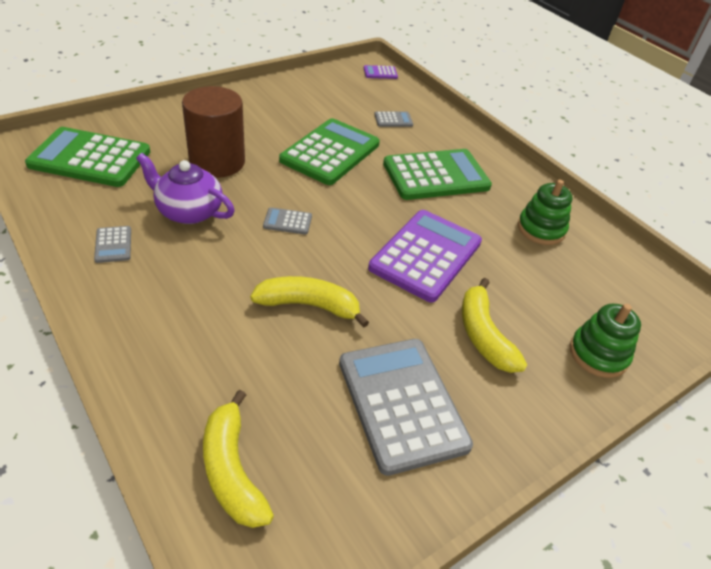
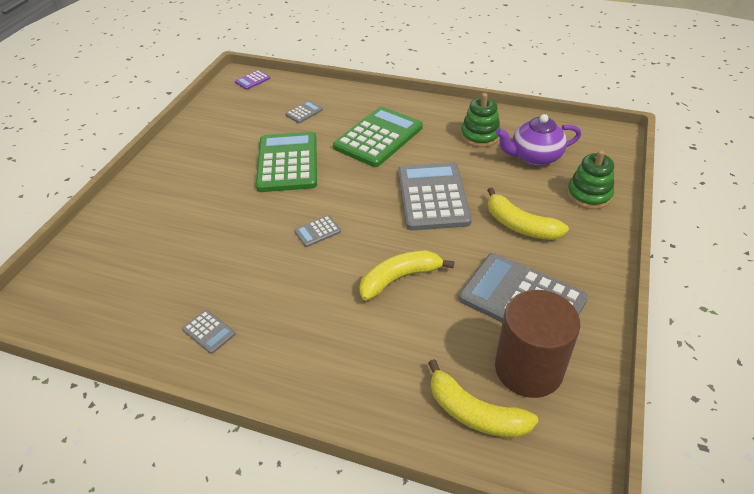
camera: 30 degrees left, 0 degrees up
(90, 158) = (100, 280): green calculator -> none
(189, 211) = (236, 270): purple teapot -> purple teapot (535, 156)
(217, 162) = (211, 220): brown cylinder -> brown cylinder (528, 369)
(426, 255) = (433, 197): purple calculator -> grey calculator

